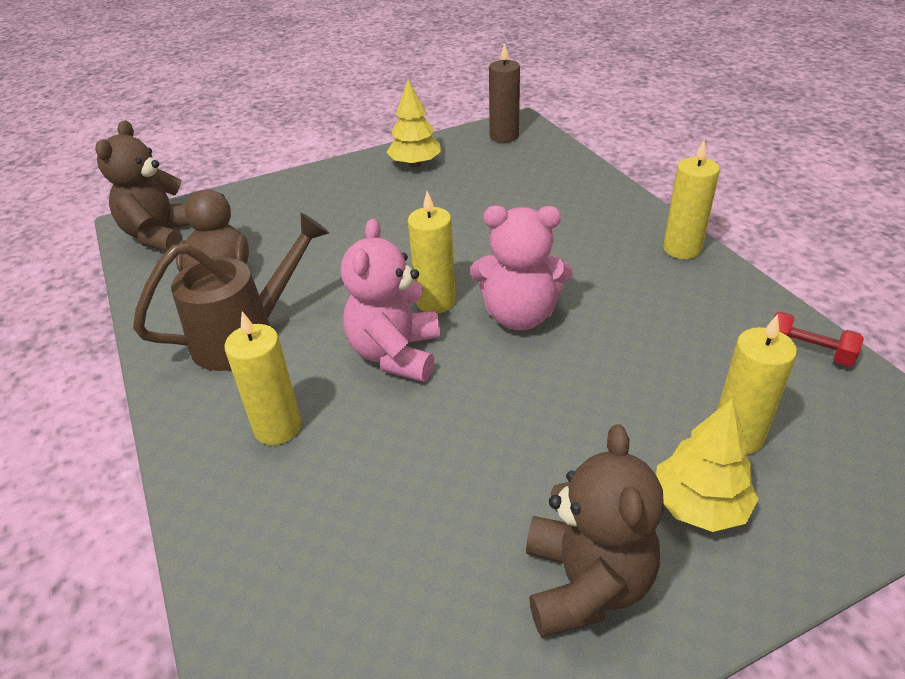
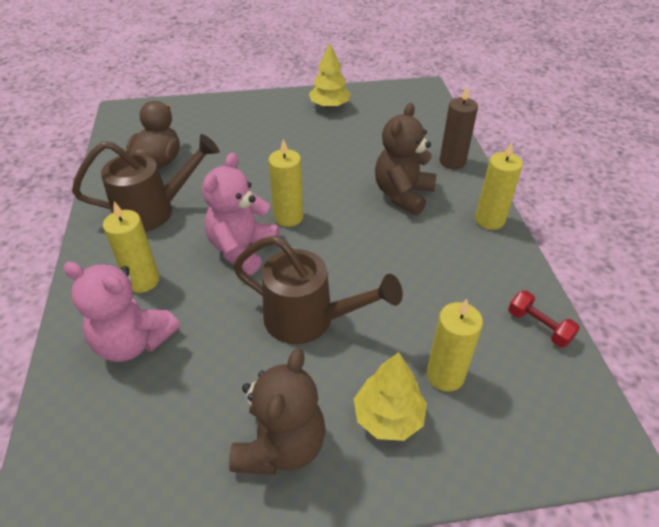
camera: 15 degrees right, 5 degrees up
(161, 235) = (135, 124): brown teddy bear -> brown teddy bear (403, 194)
(504, 136) = (406, 97): brown candle -> brown candle (452, 161)
(519, 315) = (341, 242): pink teddy bear -> pink teddy bear (133, 342)
(531, 416) = (309, 319): none -> brown watering can

